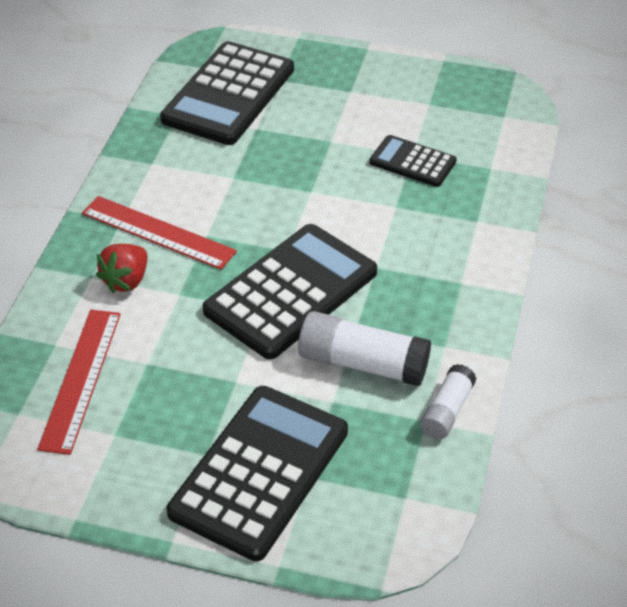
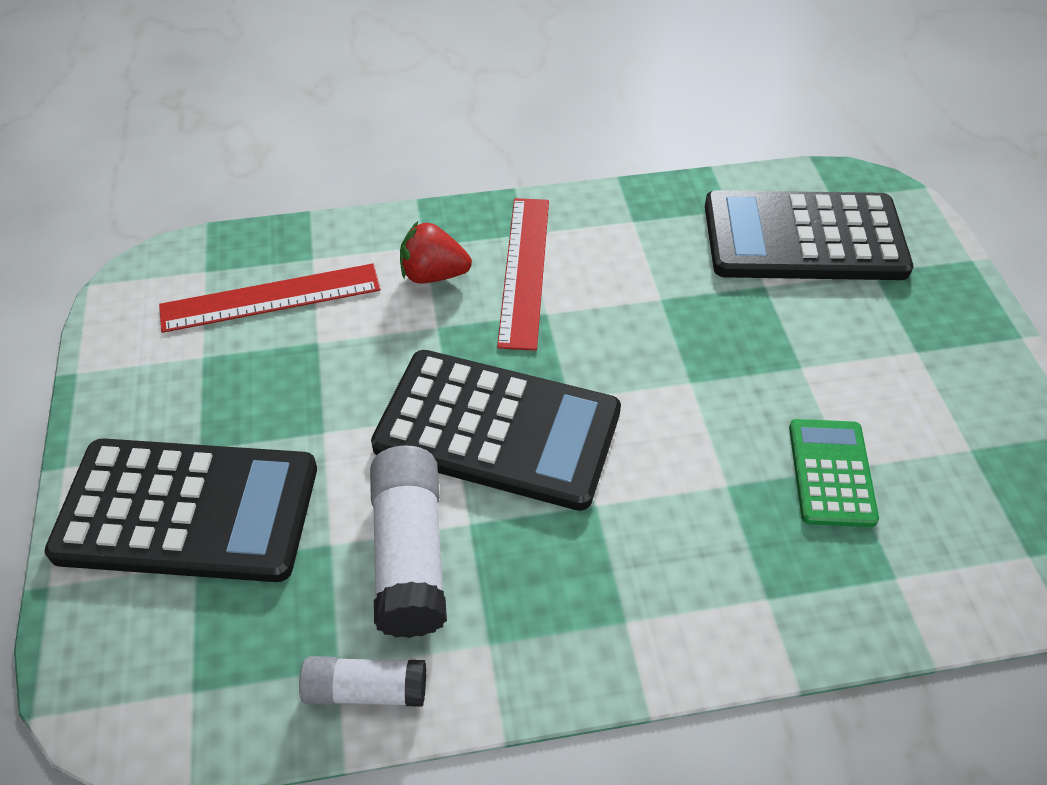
camera: 65 degrees right, 5 degrees up
(412, 162) = (831, 473): black calculator -> green calculator

